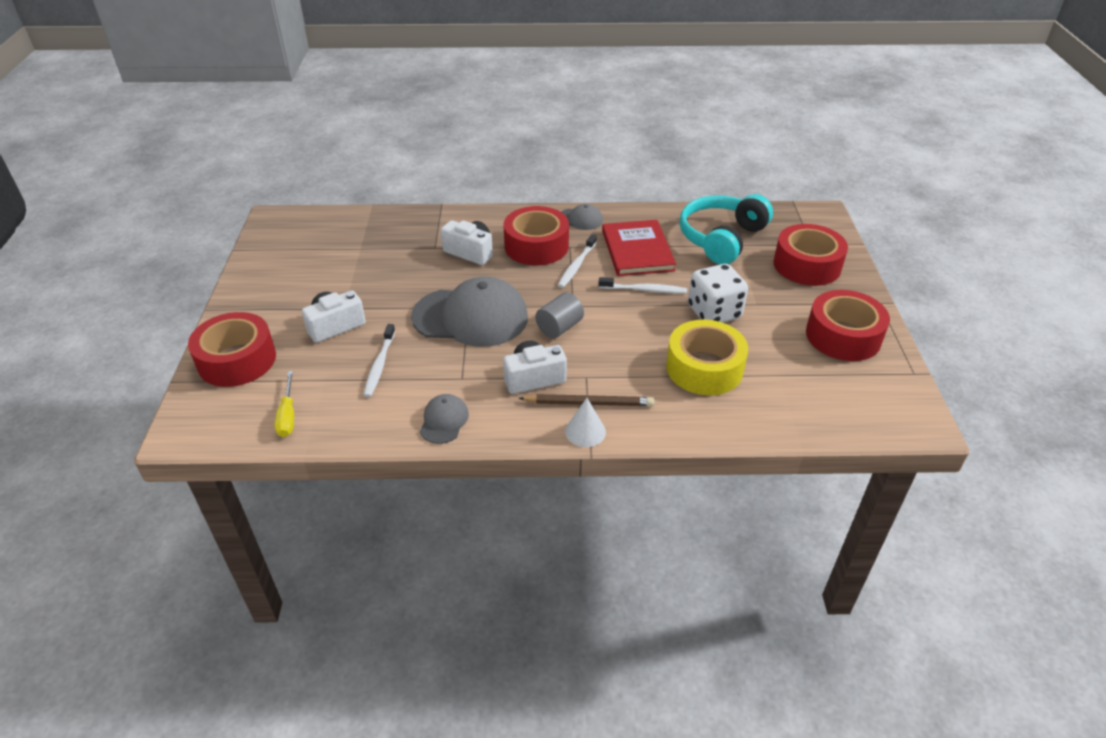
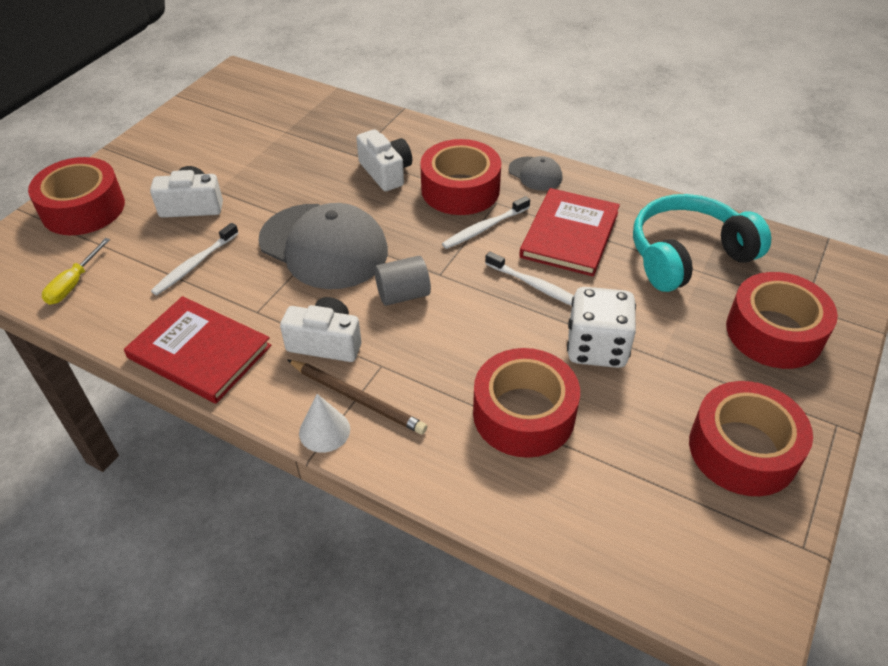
camera: 30 degrees right, 5 degrees up
(444, 421) = (199, 352): grey cap -> red book
(704, 368) = (523, 414): yellow tape -> red tape

